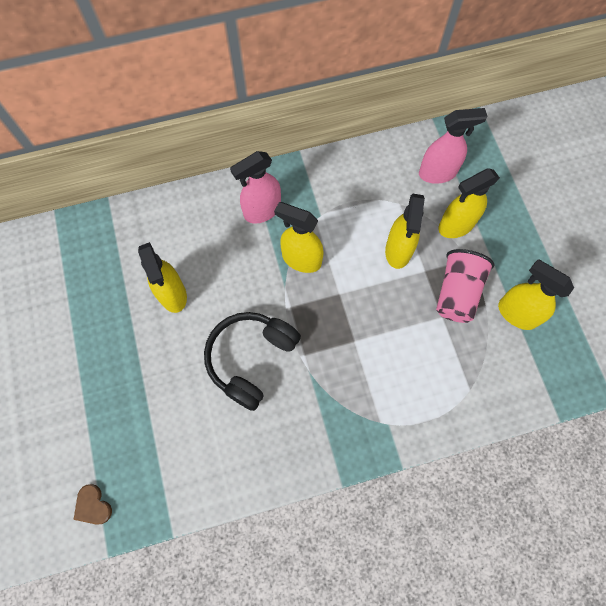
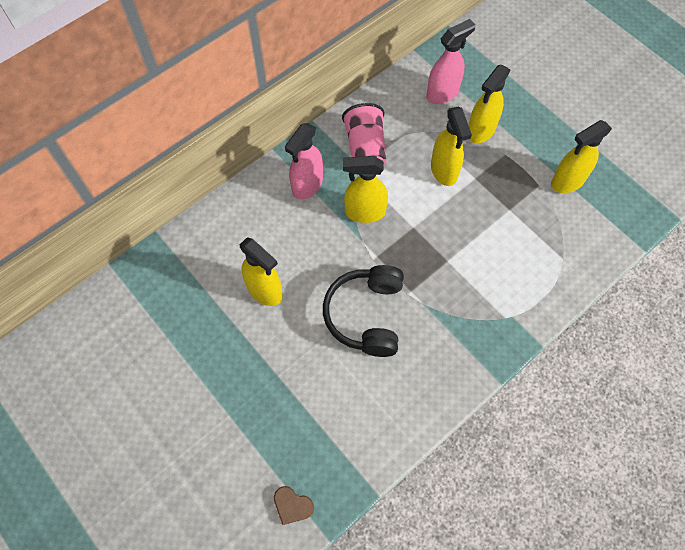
camera: 25 degrees left, 5 degrees down
(457, 293) = (511, 185): pink cup -> pink cup (365, 148)
(516, 313) = (567, 181): yellow spray bottle -> yellow spray bottle turned 45 degrees counterclockwise

